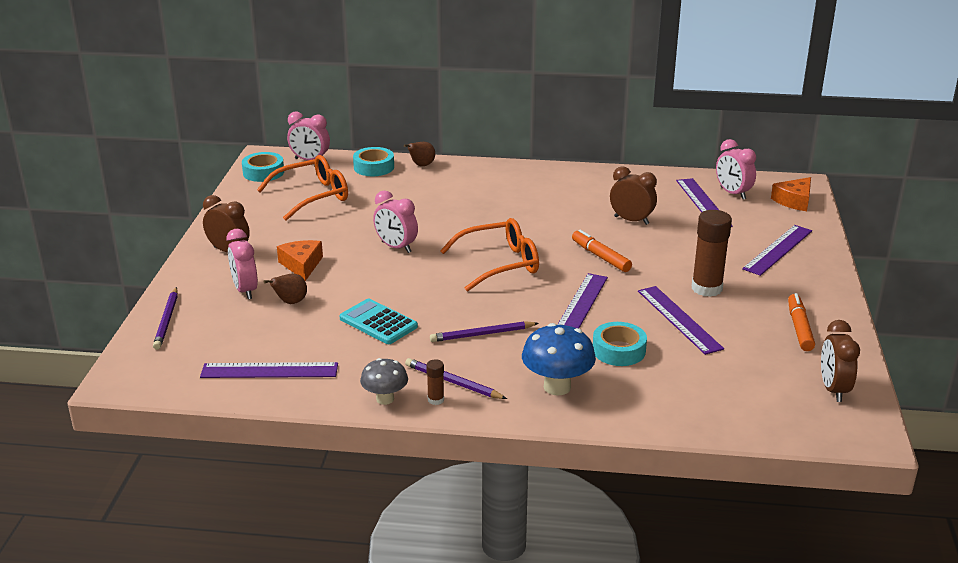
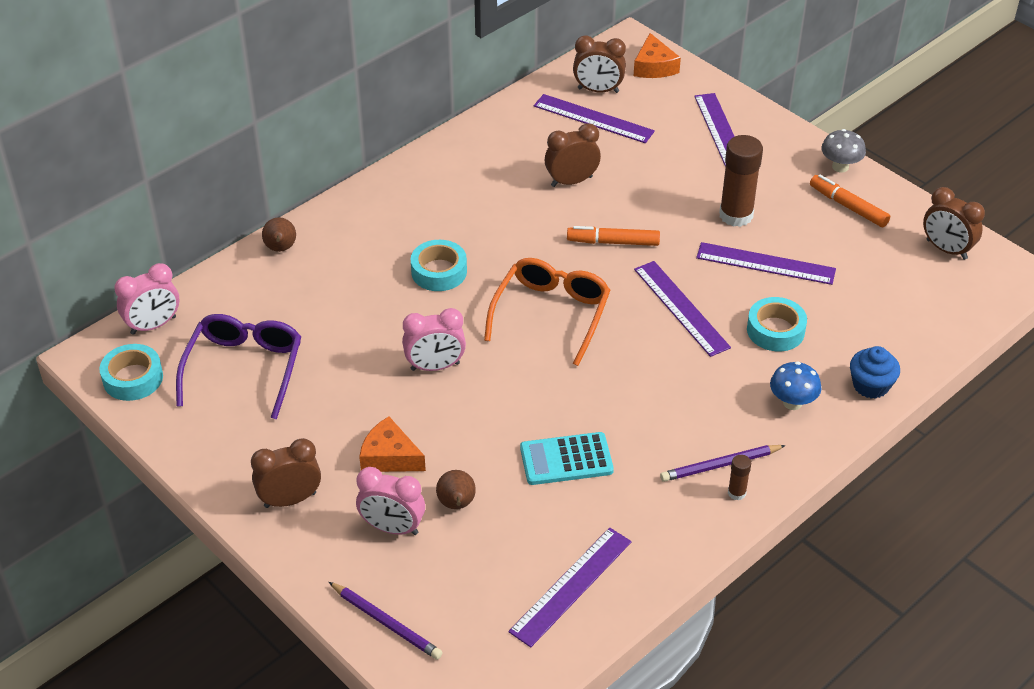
camera: 50 degrees left, 15 degrees up
(313, 196) = (244, 368): orange glasses -> purple glasses
(374, 167) = (237, 286): turquoise tape -> turquoise tape (439, 271)
(385, 399) = (702, 527): grey mushroom -> grey mushroom (840, 167)
(482, 334) = (662, 400): purple pencil -> none
(557, 387) = (792, 403): blue mushroom -> blue mushroom, size x0.64
(627, 414) = (870, 385): none -> blue cupcake
(733, 193) = (598, 90): pink clock -> brown clock

